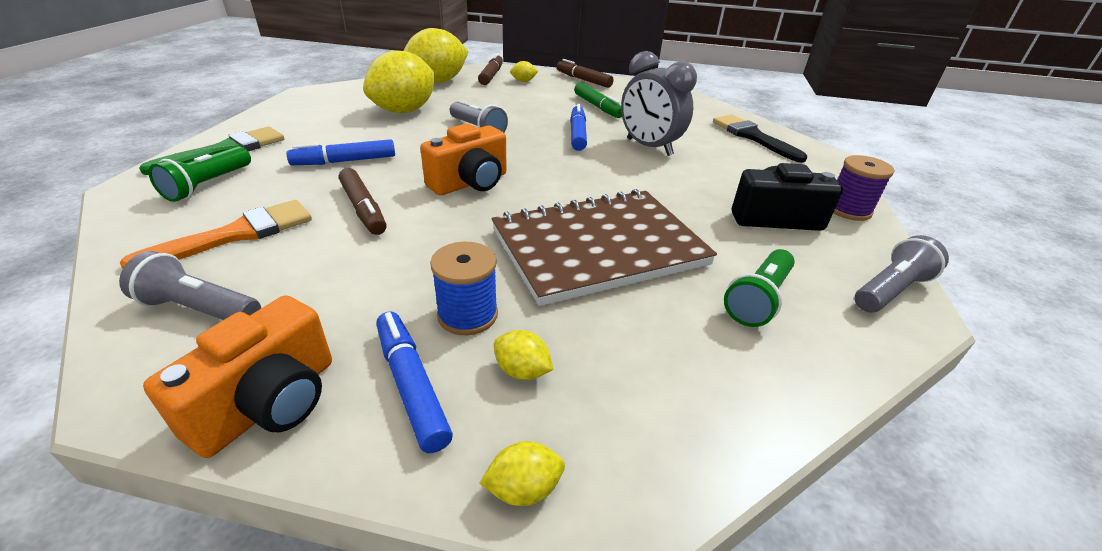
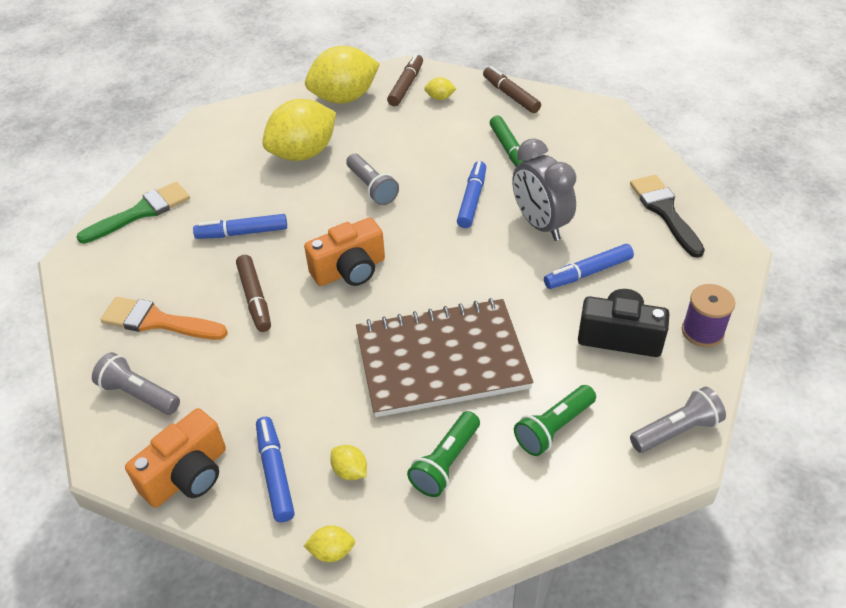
camera: 15 degrees right, 10 degrees up
(208, 185) = (131, 260): green flashlight -> green flashlight (446, 463)
(236, 234) = (157, 321): orange brush -> orange brush turned 135 degrees counterclockwise
(467, 315) = (321, 419): blue spool -> none
(712, 175) = (588, 272): none -> blue marker

